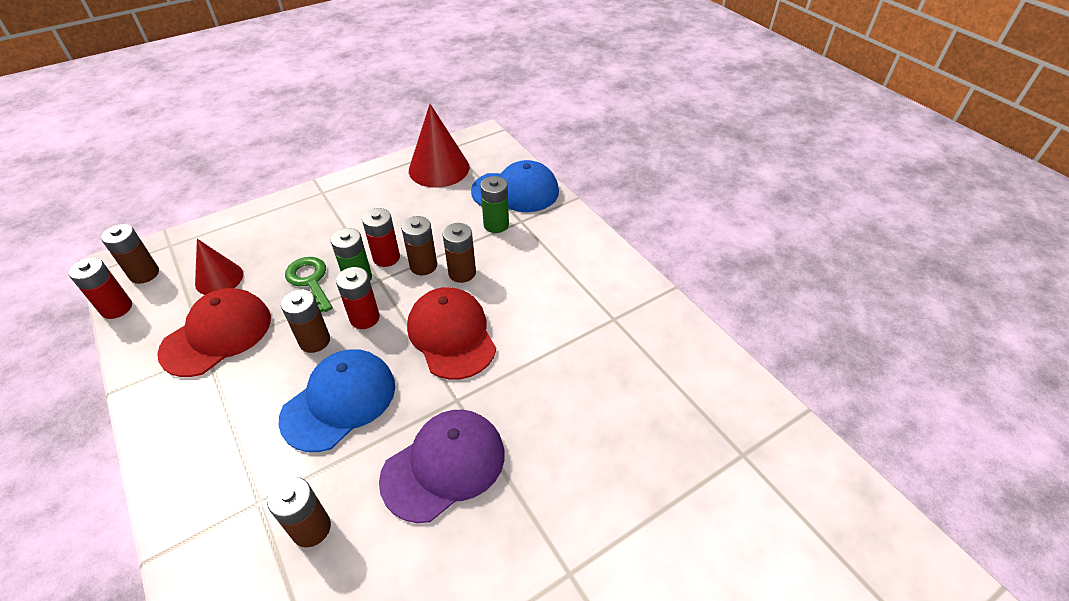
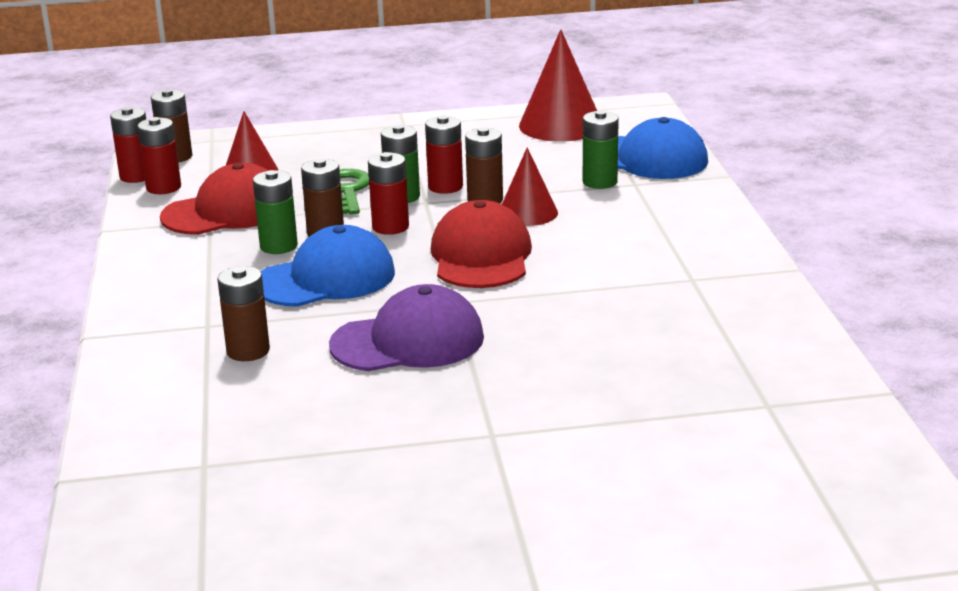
camera: 25 degrees right, 20 degrees down
(147, 317) = (163, 187): none -> red battery
(281, 369) = (278, 246): none -> green battery
(462, 273) = (528, 213): brown battery -> red cone

